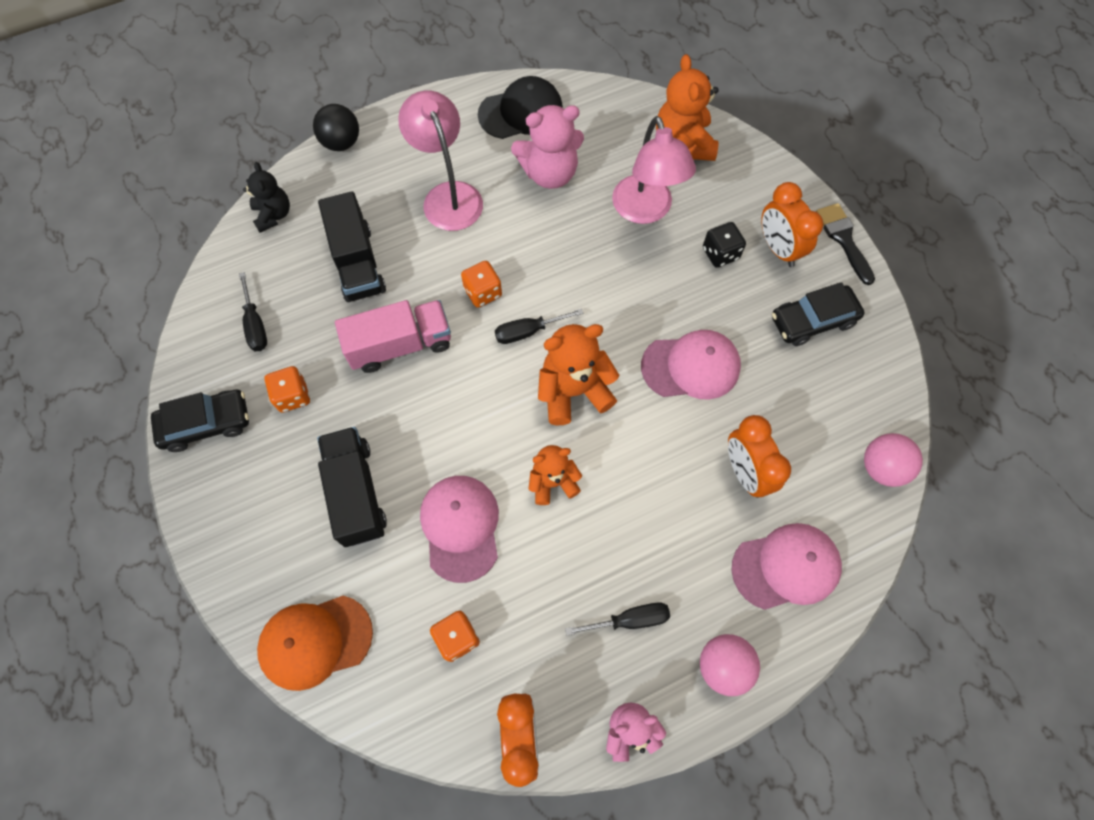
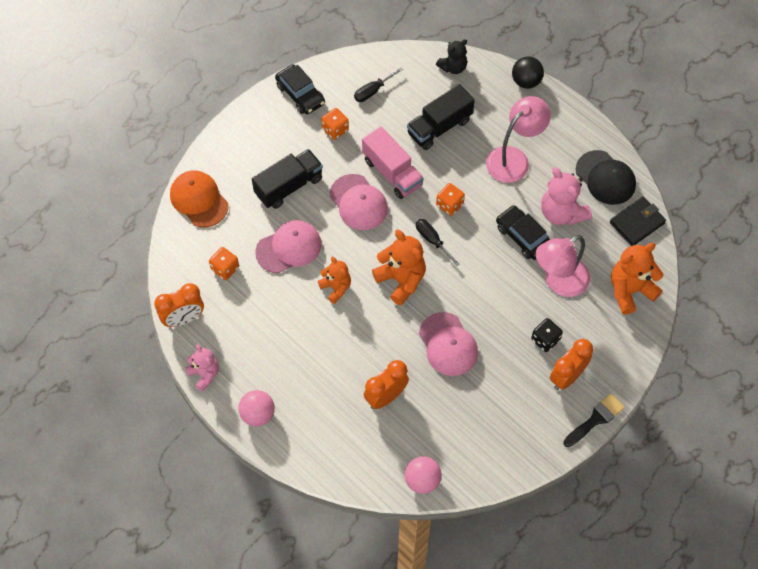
camera: 70 degrees right, 5 degrees down
(596, 104) = (637, 223): none -> black wallet
(629, 620) = (267, 355): black screwdriver -> none
(786, 567) = (331, 436): pink cap -> pink cap (358, 202)
(813, 321) = (517, 413): black car -> black car (523, 237)

